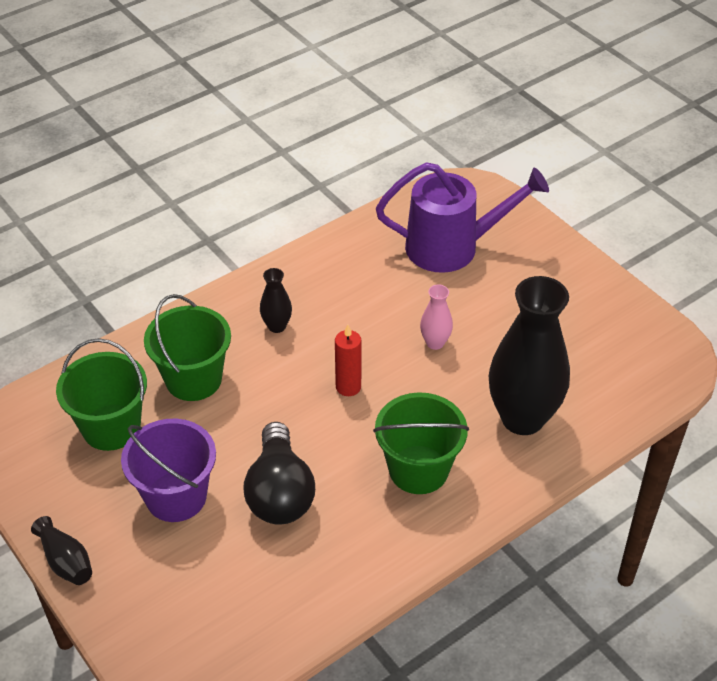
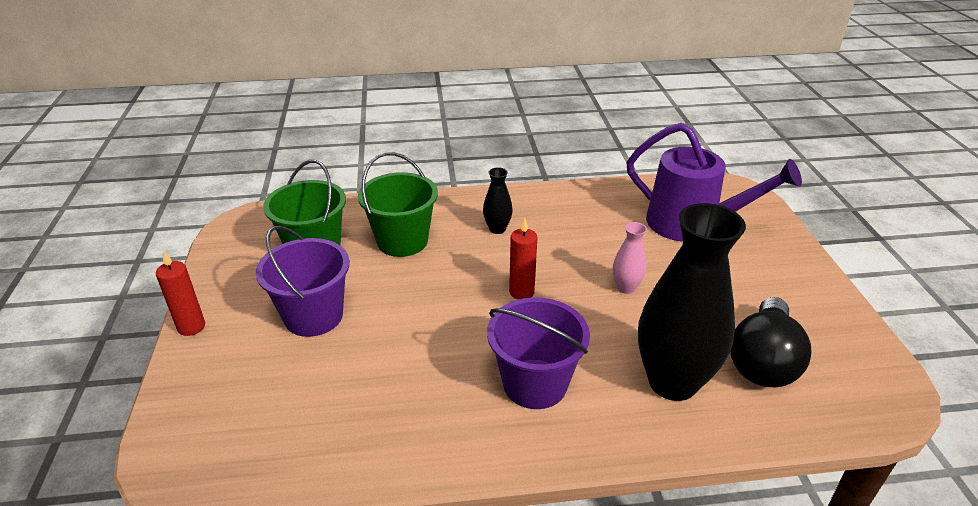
camera: 30 degrees right, 10 degrees down
(66, 561) = (191, 327): black vase -> red candle
(279, 492) = (396, 348): black light bulb -> black light bulb (763, 361)
(418, 469) = (535, 383): green bucket -> purple bucket

